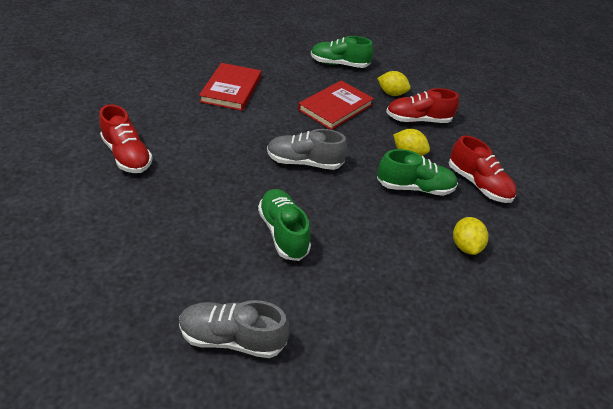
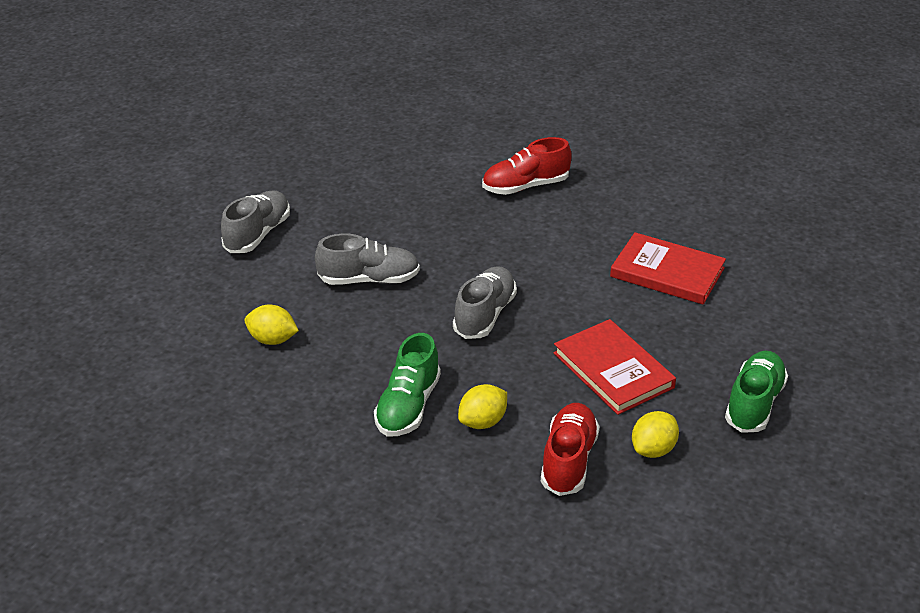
camera: 110 degrees right, 5 degrees down
(283, 232) = (369, 279): green shoe -> grey shoe
(465, 246) = (291, 421): yellow lemon -> yellow lemon (272, 340)
(478, 184) = (396, 479): red shoe -> none

